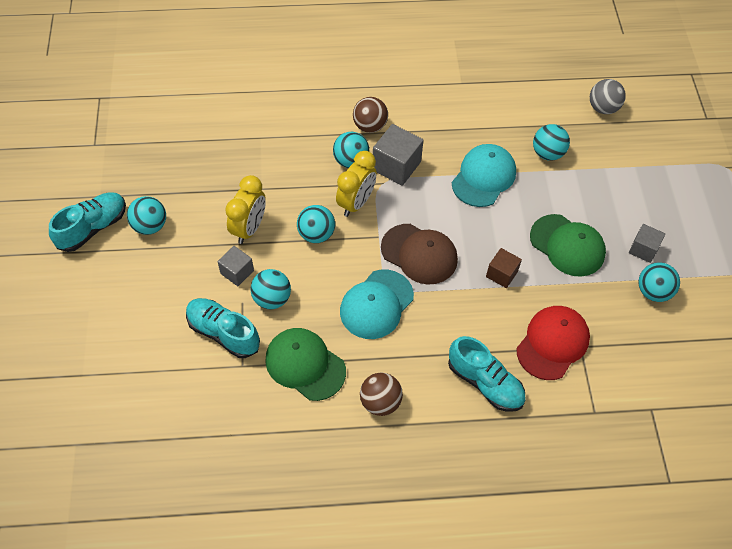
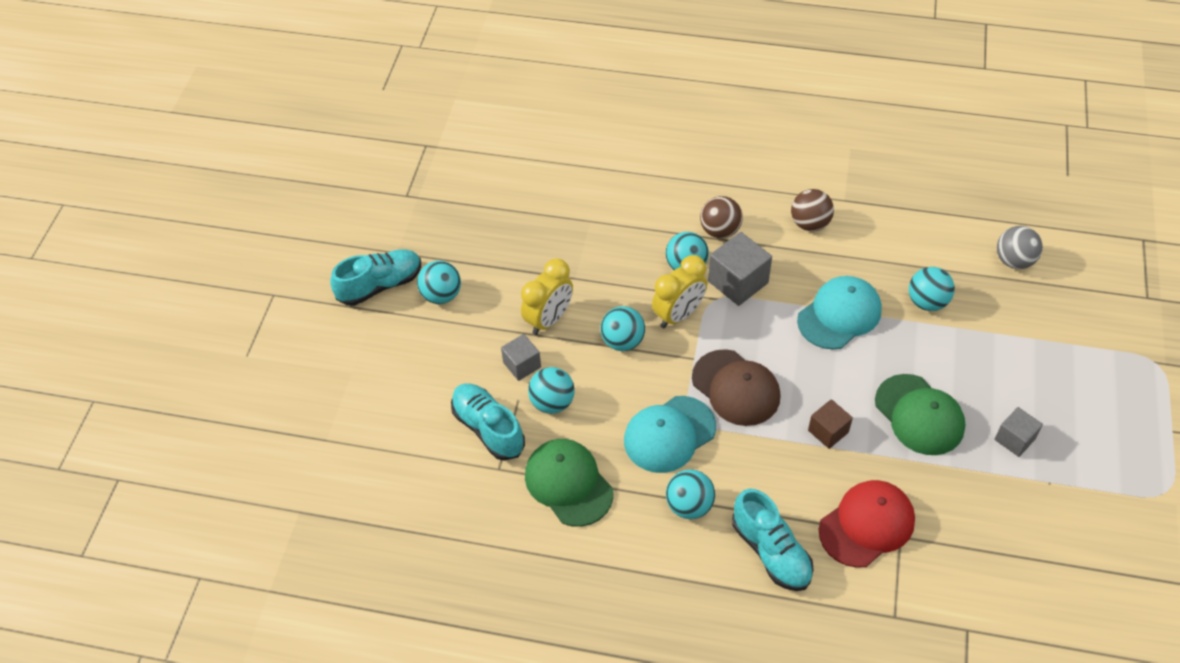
camera: 20 degrees right, 5 degrees down
(380, 402) = (642, 544): brown ball -> brown ball (810, 223)
(653, 291) = (1012, 492): turquoise ball -> turquoise ball (689, 505)

